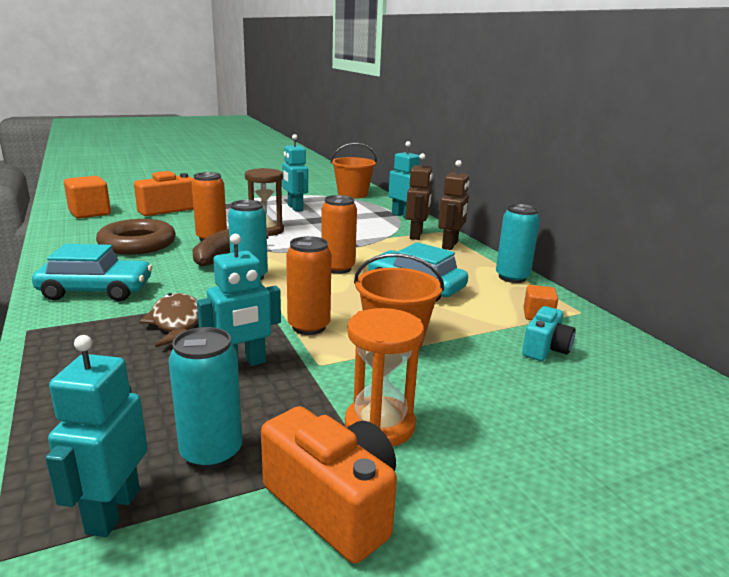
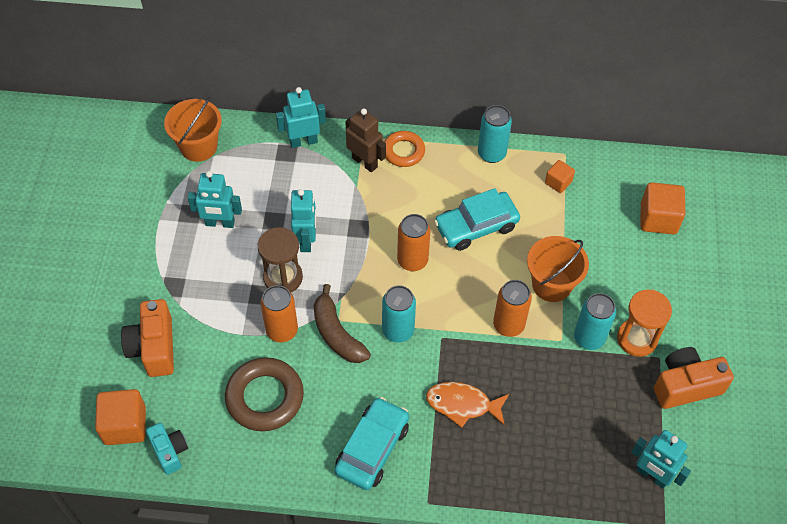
camera: 60 degrees left, 35 degrees up
(176, 323) = (462, 404): brown fish -> orange fish
(211, 453) = (626, 424): turquoise can -> turquoise can (589, 338)
(242, 364) = (542, 382): turquoise robot -> turquoise robot (306, 240)
(450, 245) = (403, 151): brown robot -> orange ring
(545, 349) = (600, 210): turquoise camera -> turquoise camera (169, 451)
(604, 395) = (658, 219): none -> orange cube

